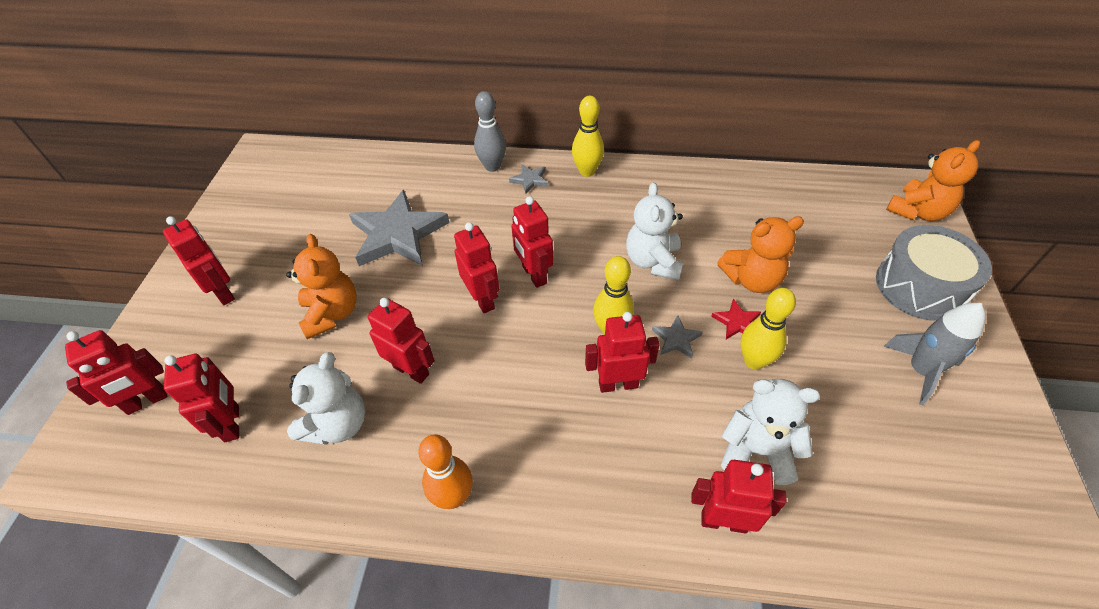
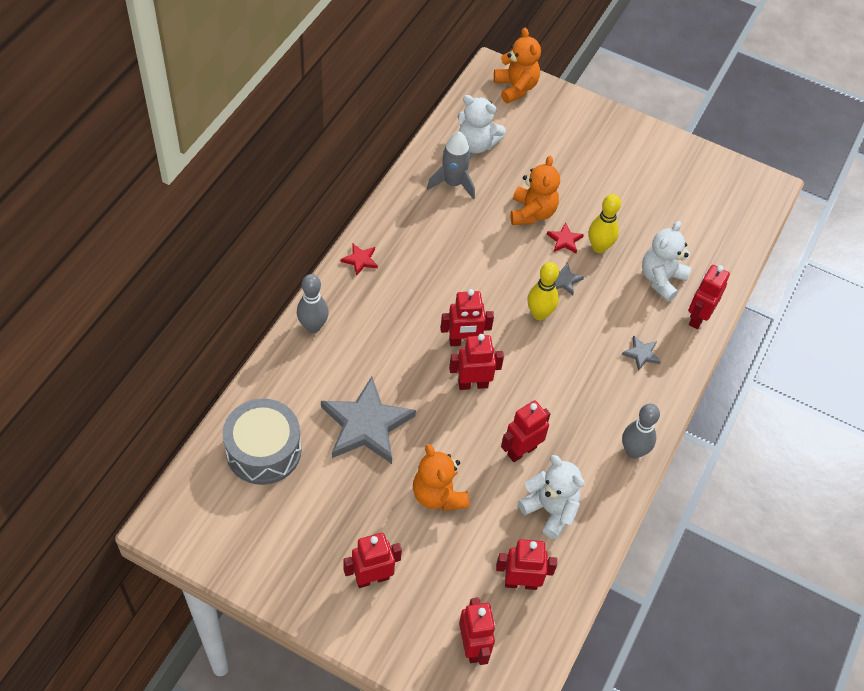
camera: 75 degrees left, 5 degrees up
(332, 314) = (438, 495): orange teddy bear -> orange teddy bear turned 120 degrees counterclockwise
(453, 497) = (633, 451): orange bowling pin -> grey bowling pin
(530, 180) = (348, 305): grey star -> grey star (641, 354)
(587, 171) = (360, 260): yellow bowling pin -> red star
(618, 384) = (586, 329): red robot -> none
(653, 262) = (487, 261): white teddy bear -> white teddy bear (476, 144)
(920, 286) = (580, 129): grey drum -> grey drum (263, 450)
(920, 370) = (640, 170): grey rocket -> grey rocket (453, 183)

